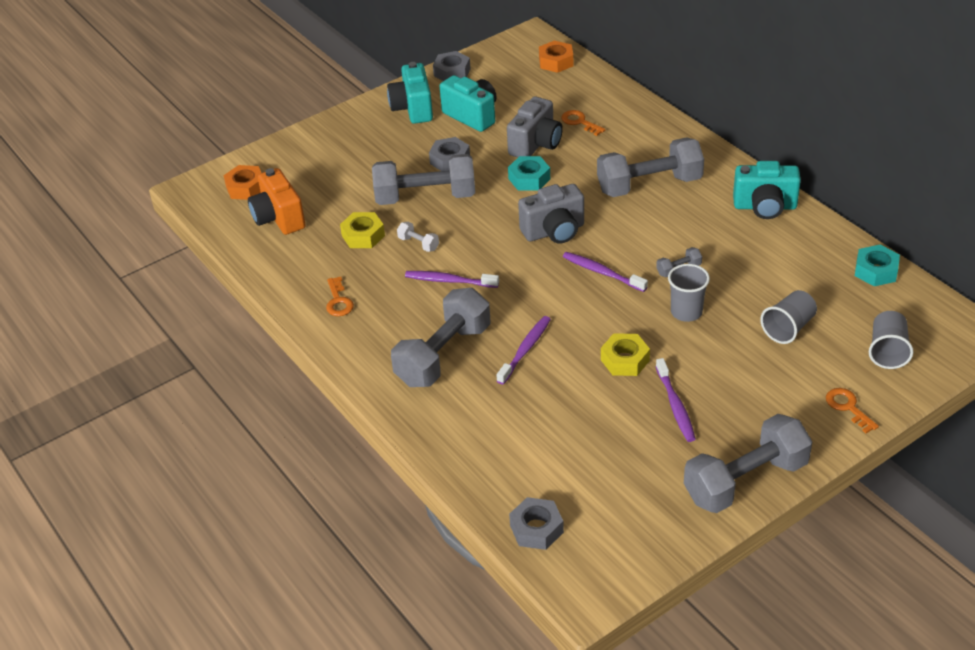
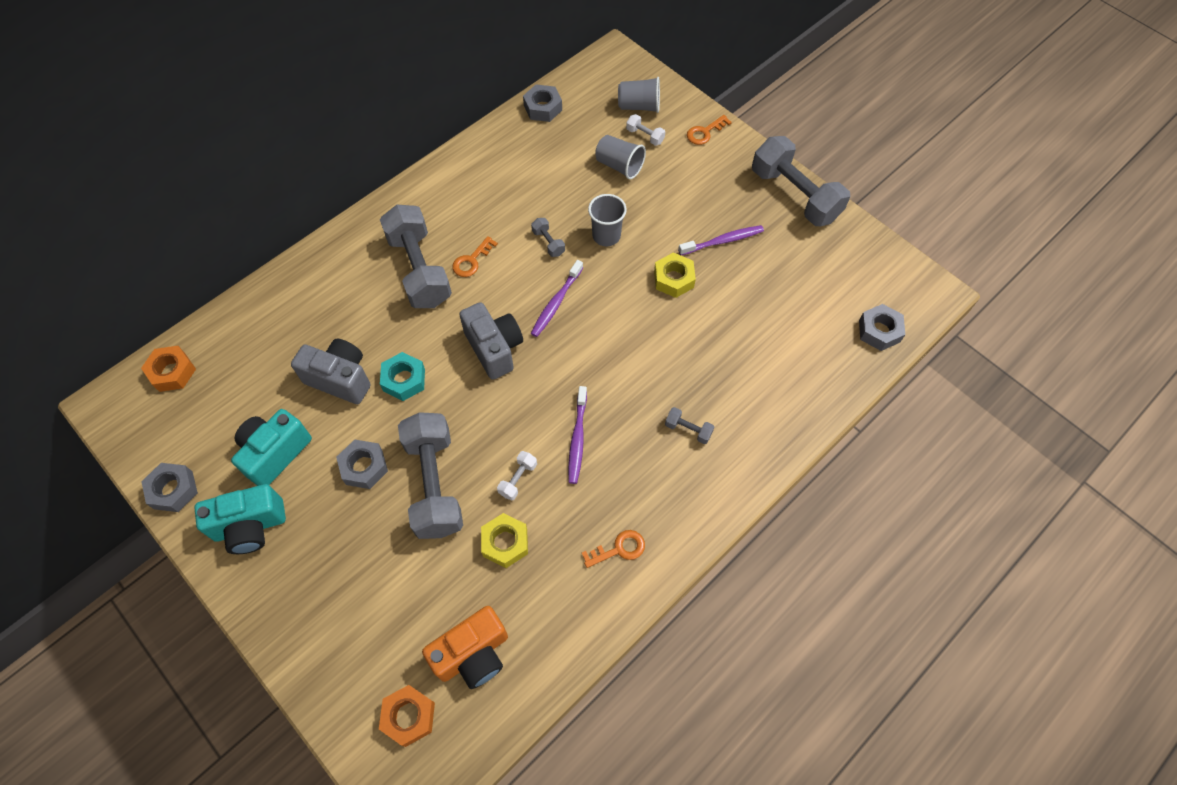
camera: 100 degrees left, 20 degrees up
(443, 355) = (688, 429): grey dumbbell -> grey dumbbell, size x0.41
(525, 350) = (671, 359): purple toothbrush -> none
(579, 122) = (301, 339): orange key -> orange key (471, 261)
(765, 207) = (456, 179): turquoise camera -> none
(837, 353) = (645, 136): none -> white dumbbell
(876, 271) = (543, 108): turquoise nut -> grey nut

